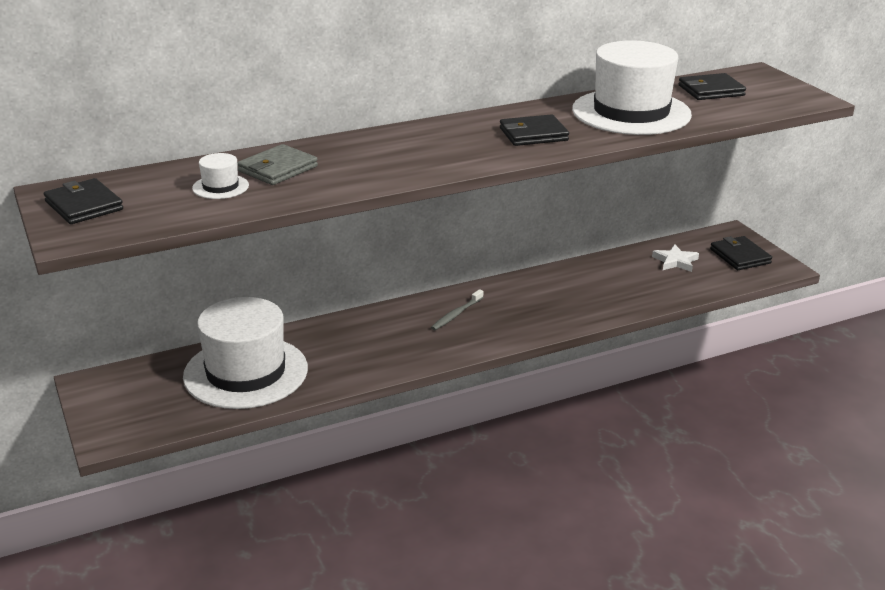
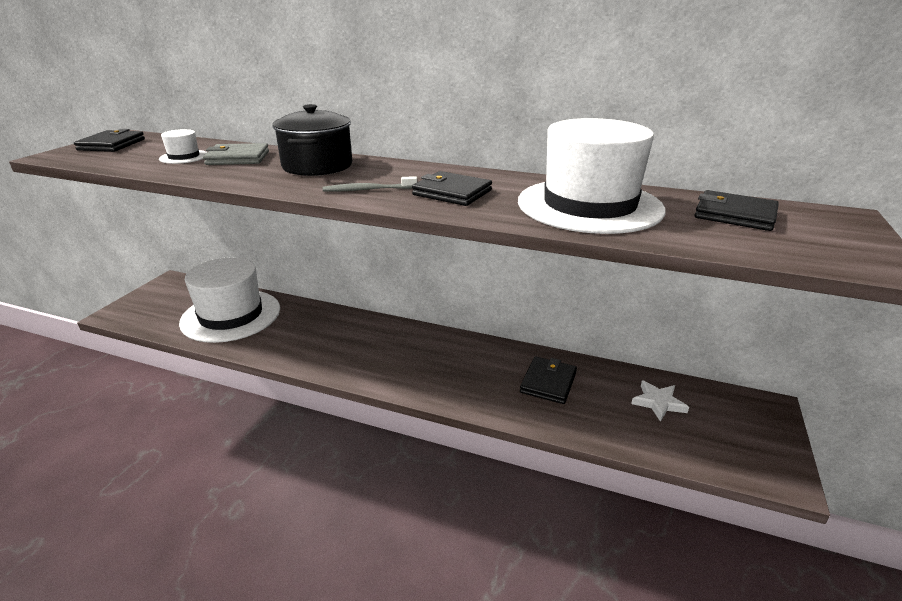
camera: 45 degrees right, 0 degrees up
(373, 150) = (317, 166): none -> black pot
(456, 314) = (403, 347): grey toothbrush -> grey toothbrush (368, 190)
(740, 256) = (743, 436): black wallet -> black wallet (548, 382)

